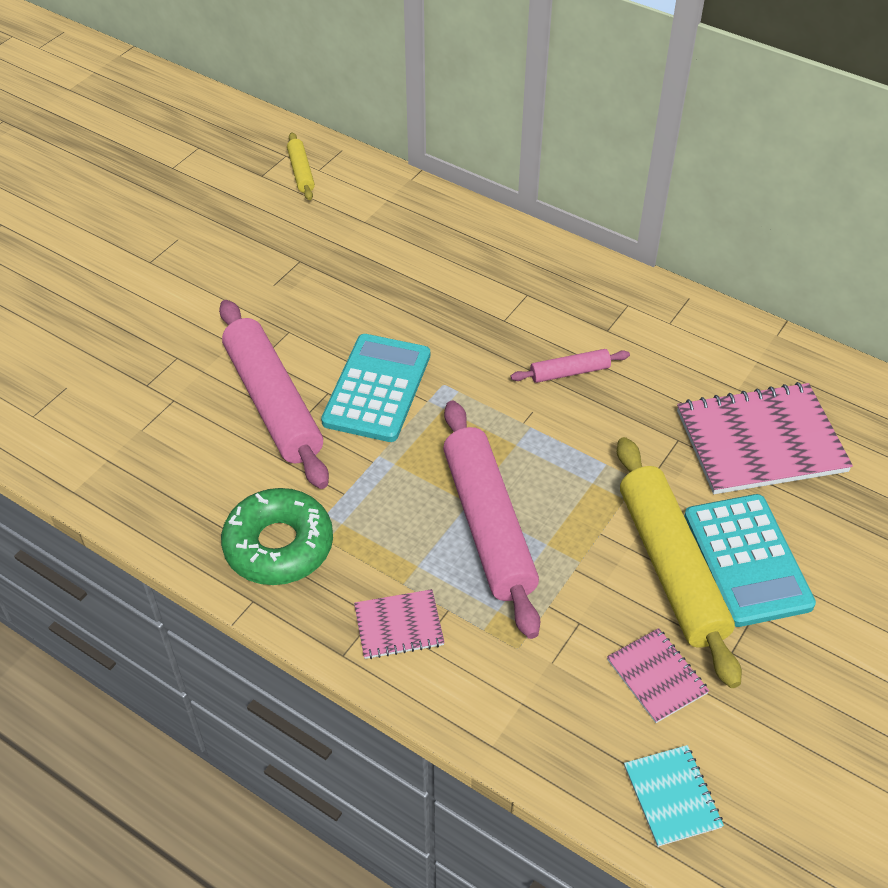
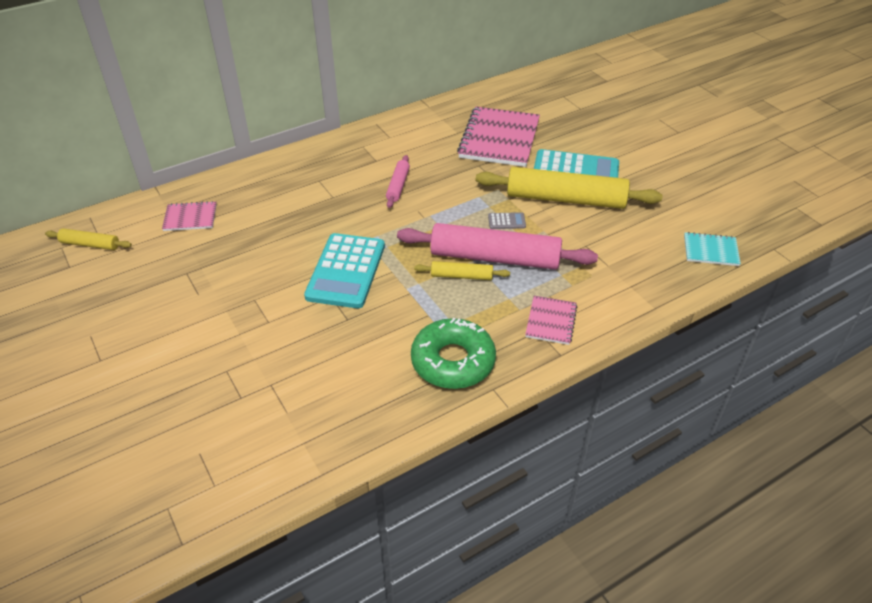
camera: 65 degrees left, 5 degrees down
(273, 403) = (318, 328): pink rolling pin -> none
(377, 388) = (346, 271): turquoise calculator -> turquoise calculator turned 120 degrees counterclockwise
(432, 502) = (461, 276): none -> yellow rolling pin
(572, 513) = (506, 221): none -> grey calculator
(657, 676) = (634, 229): pink notebook -> pink notebook (190, 217)

